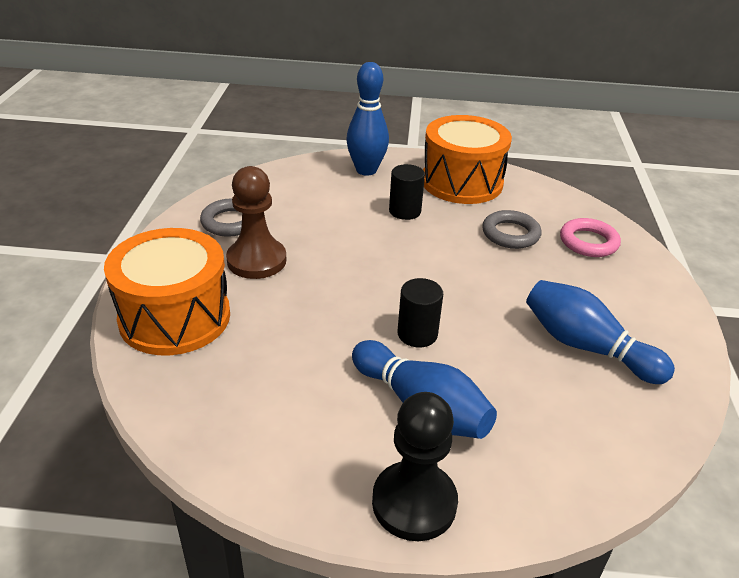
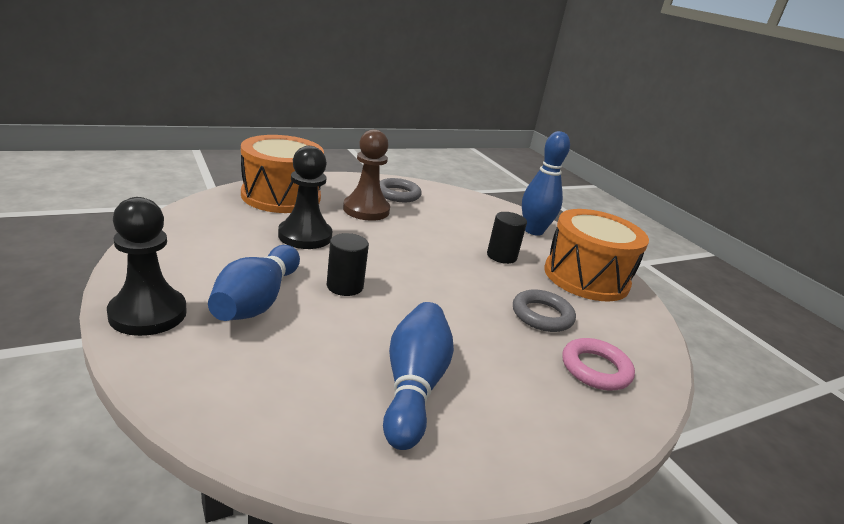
camera: 55 degrees right, 10 degrees down
(295, 329) = (305, 236): none -> black pawn

